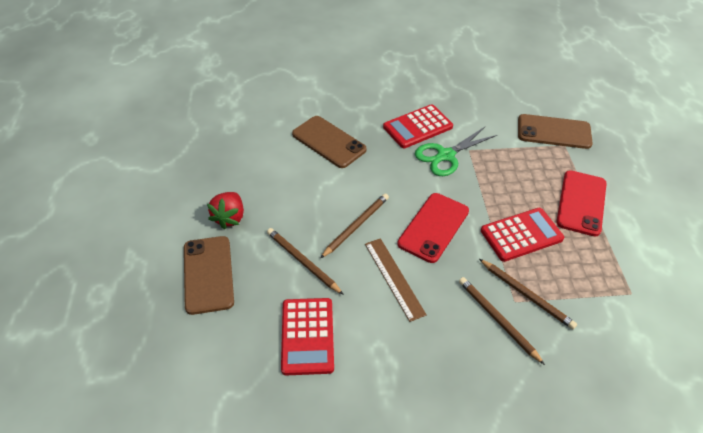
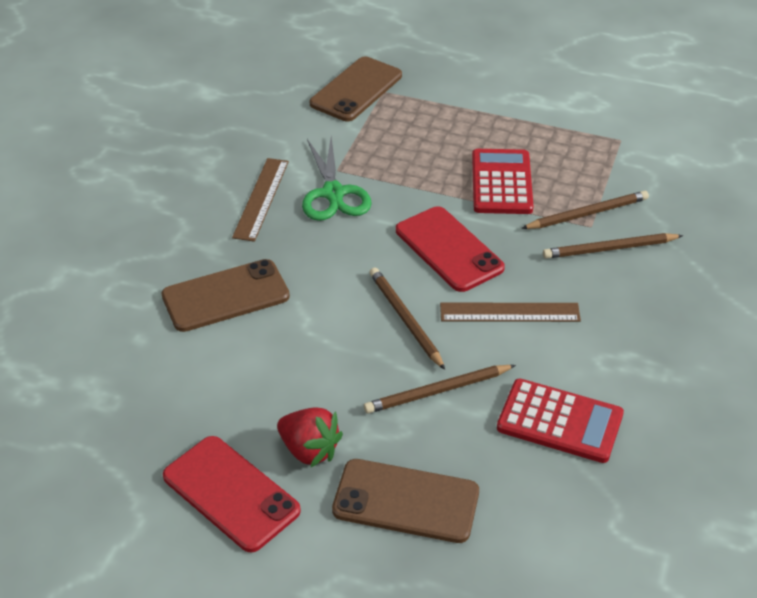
camera: 65 degrees left, 5 degrees down
(417, 127) = (261, 199): red calculator -> brown ruler
(581, 203) = (481, 118): red phone -> red phone (231, 493)

